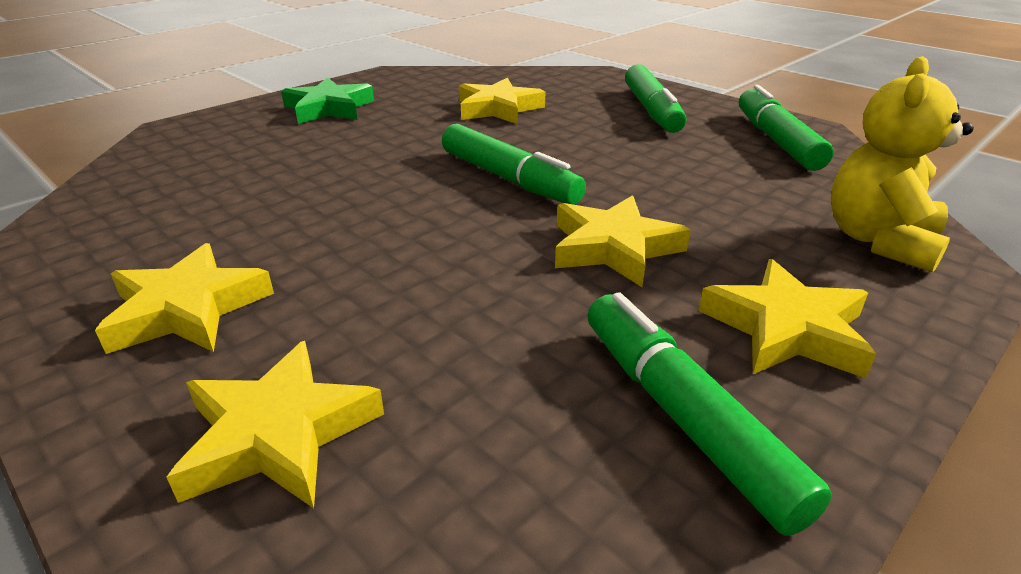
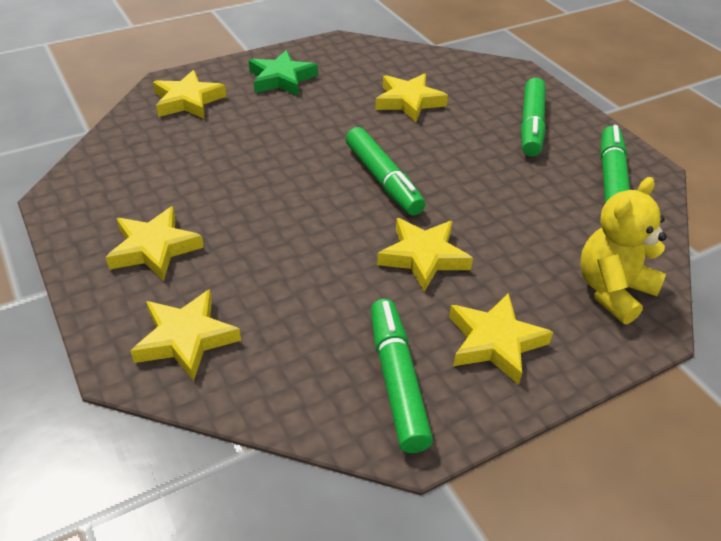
camera: 15 degrees right, 10 degrees up
(206, 141) = (188, 101): none -> yellow star

